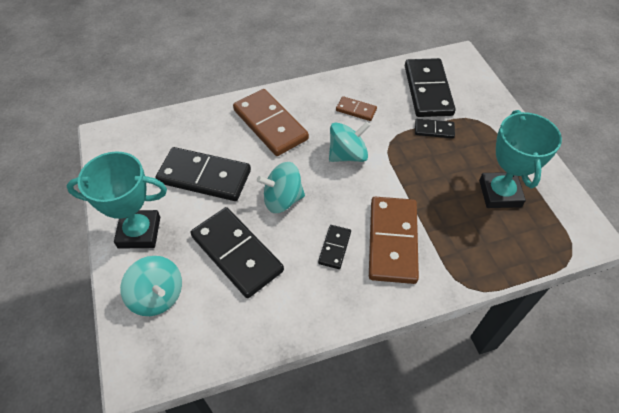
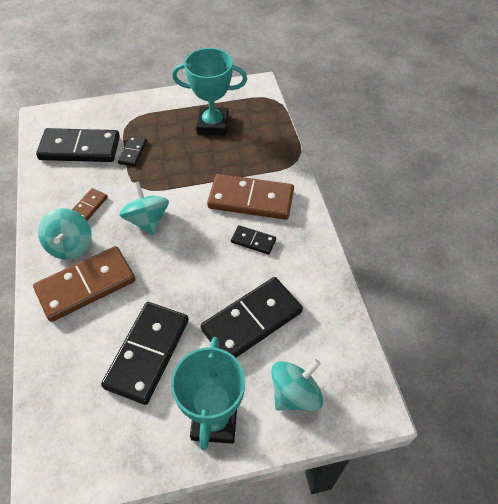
camera: 85 degrees left, 0 degrees up
(282, 199) = (192, 279): turquoise spinning top -> turquoise spinning top (70, 246)

